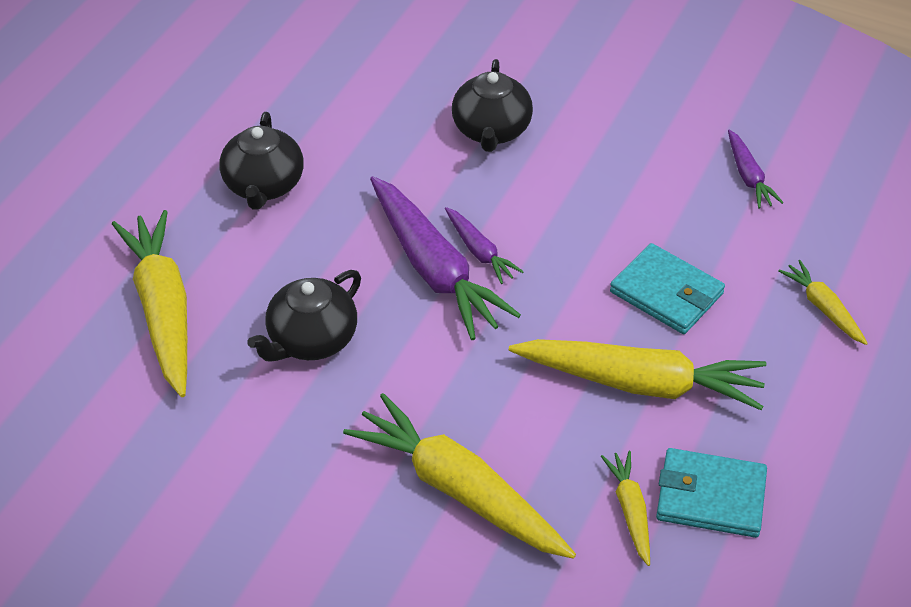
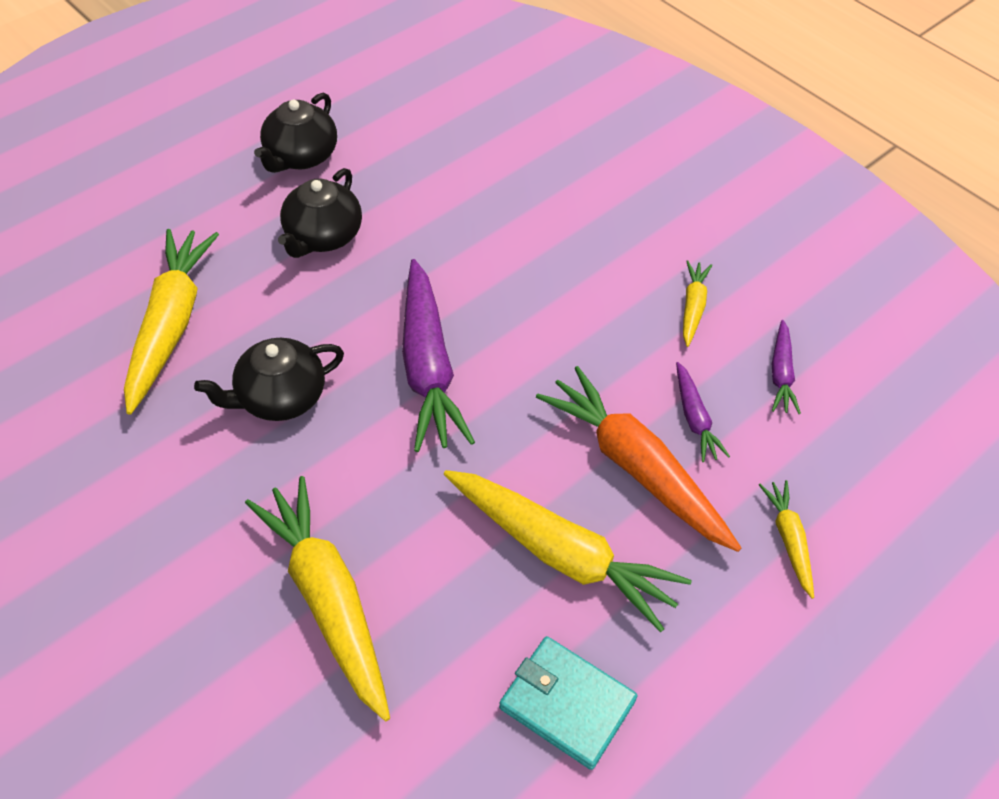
camera: 20 degrees right, 5 degrees up
(479, 251) = (479, 363): purple carrot -> purple carrot (694, 418)
(491, 130) = (554, 248): black teapot -> black teapot (301, 156)
(630, 510) = (479, 687): yellow carrot -> yellow carrot (692, 307)
(666, 293) = (636, 467): turquoise wallet -> orange carrot

